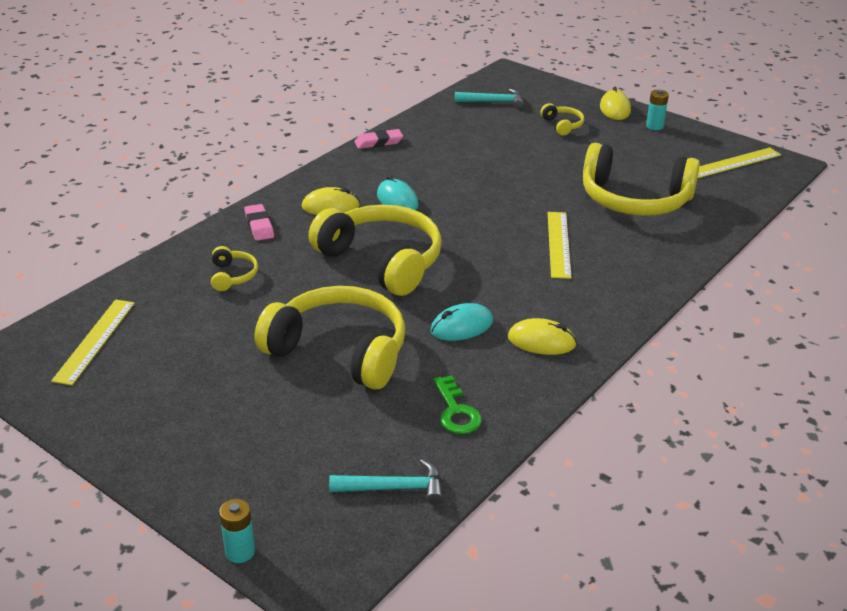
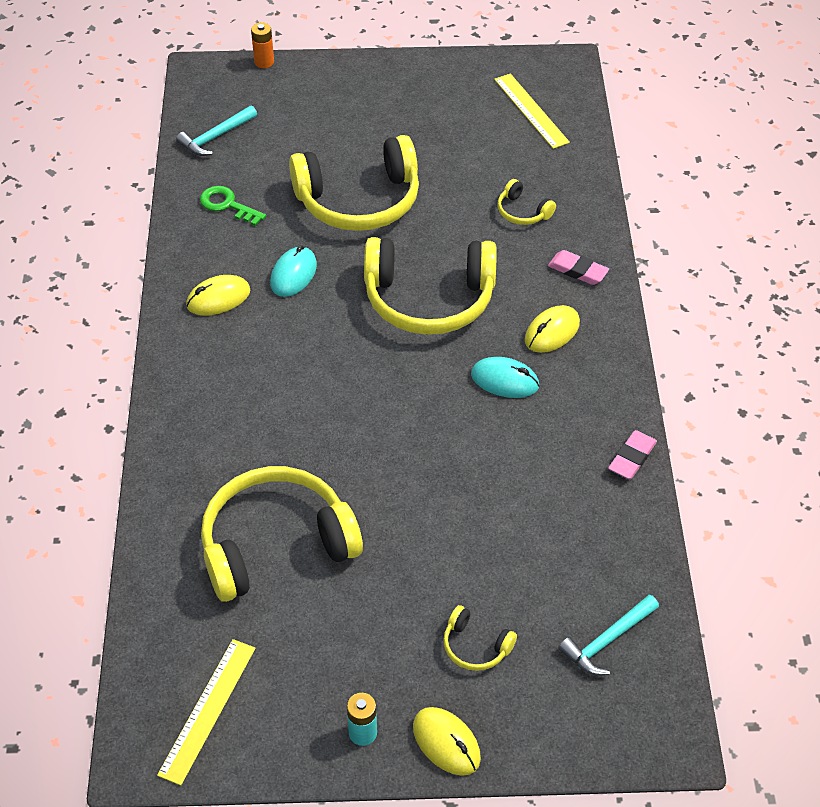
camera: 140 degrees right, 15 degrees up
(240, 552) = (264, 62): turquoise battery -> orange battery
(558, 244) = (298, 420): yellow ruler -> none

